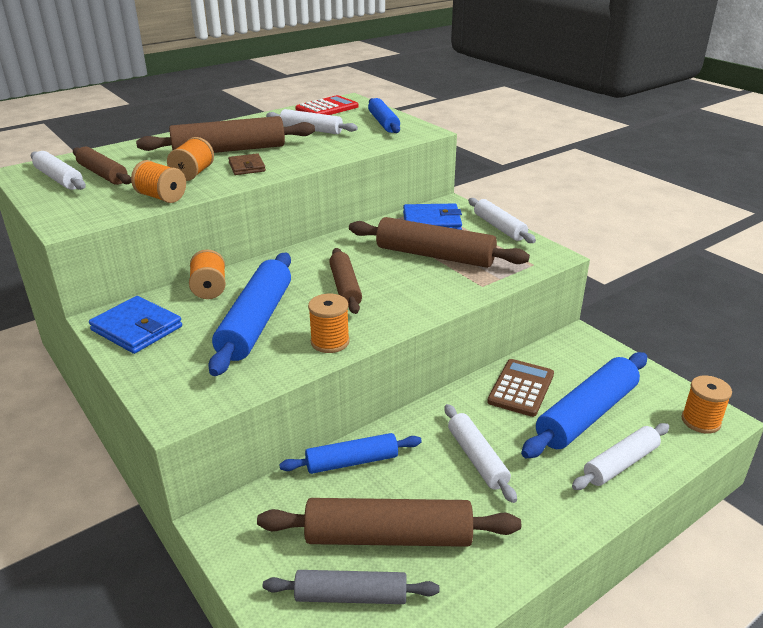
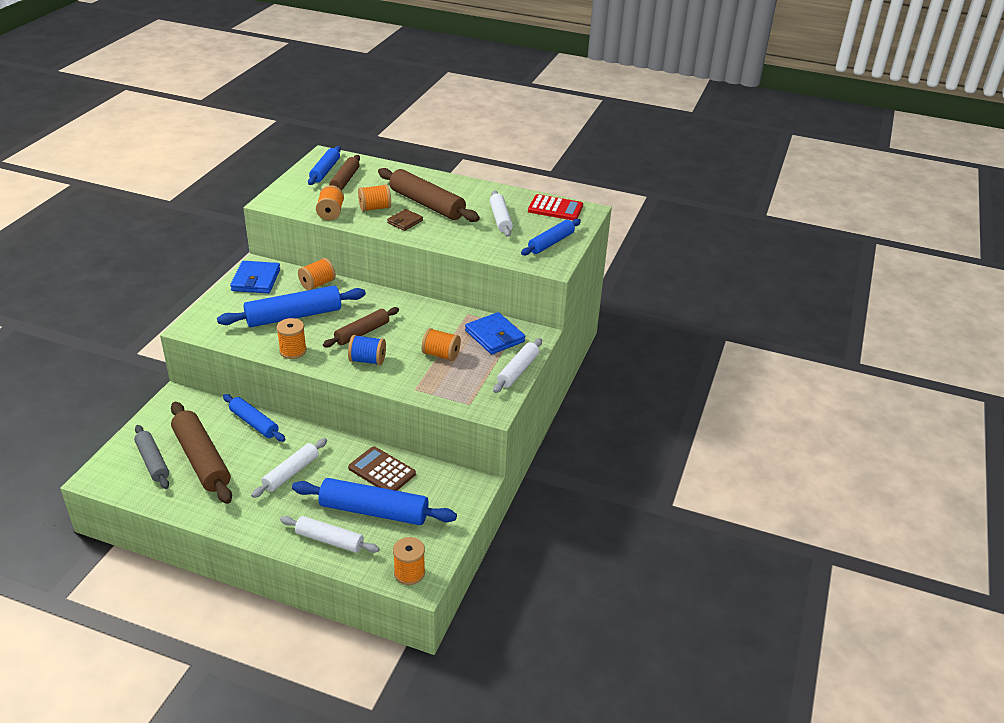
camera: 55 degrees right, 5 degrees up
(59, 179) = (325, 171): white rolling pin -> blue rolling pin
(402, 298) = (367, 360): none -> blue spool
(435, 255) = (441, 355): brown rolling pin -> orange spool
(521, 388) = (382, 471): brown calculator -> brown calculator turned 135 degrees counterclockwise

